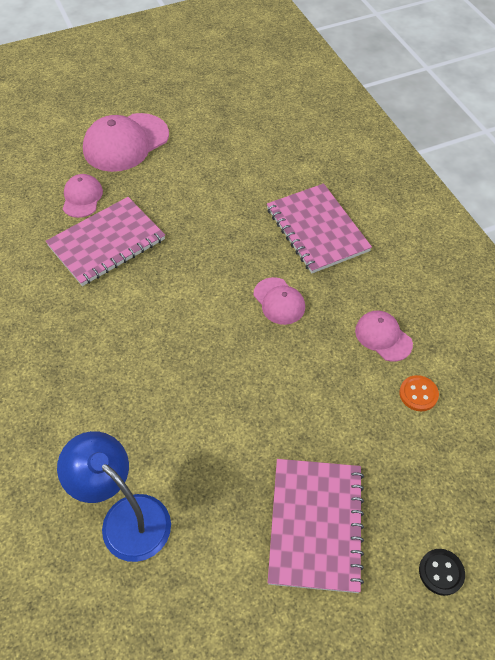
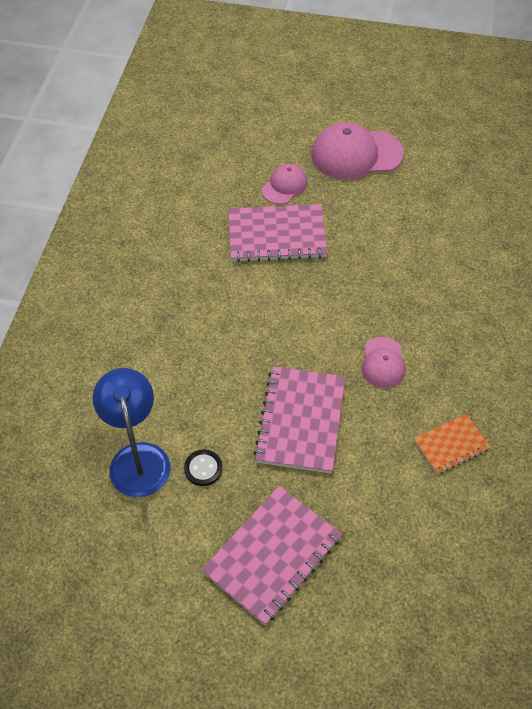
camera: 35 degrees right, 0 degrees up
(317, 230) = (467, 319): pink notebook -> pink notebook (300, 421)
(383, 337) = (451, 445): pink cap -> orange notebook
(418, 394) = (442, 510): orange button -> none
(441, 572) = (343, 656): black button -> black button (203, 468)

